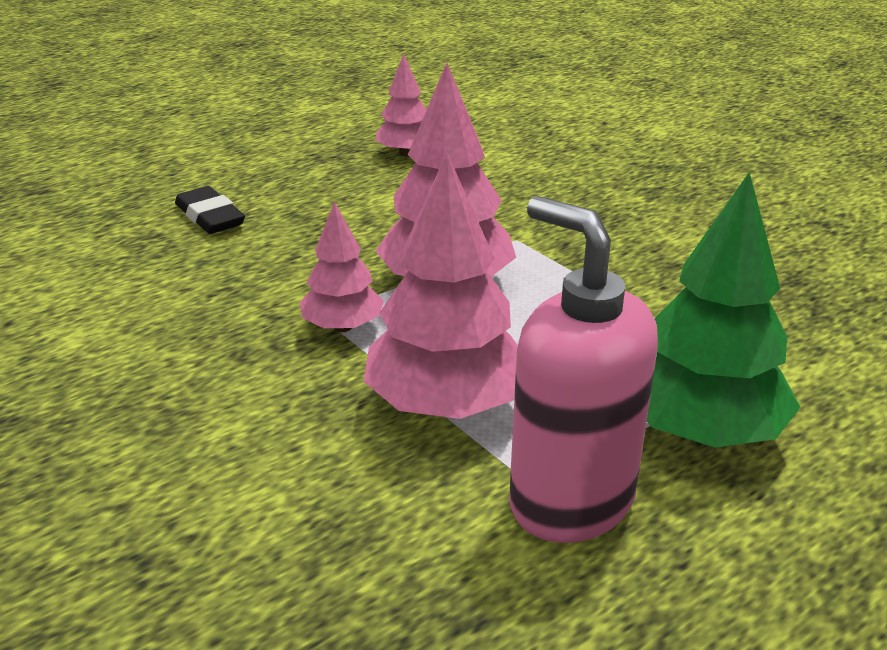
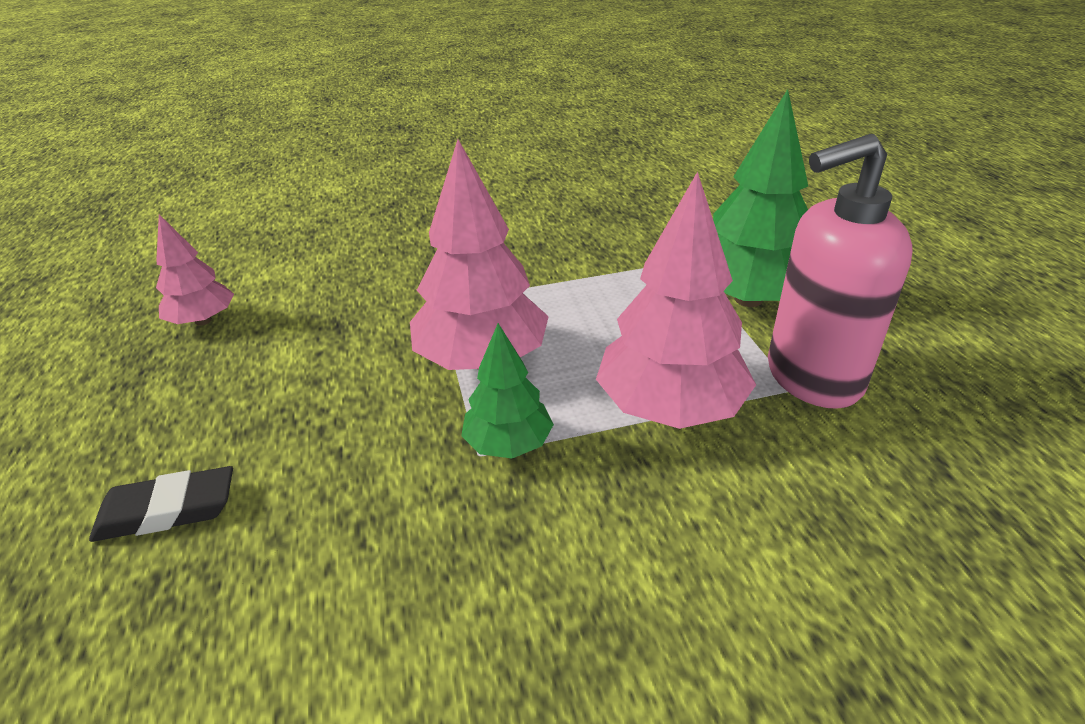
camera: 65 degrees left, 5 degrees up
(342, 327) = (508, 444): pink tree -> green tree

